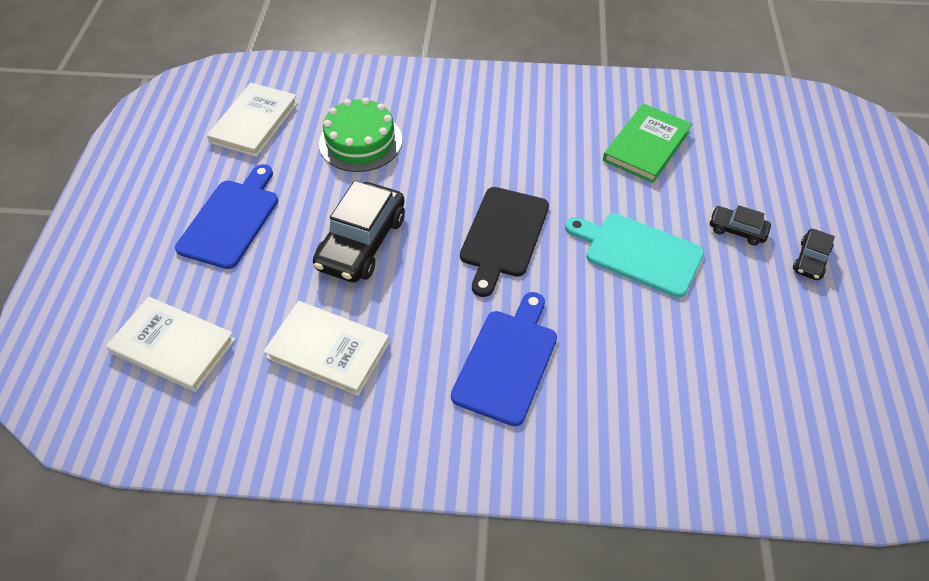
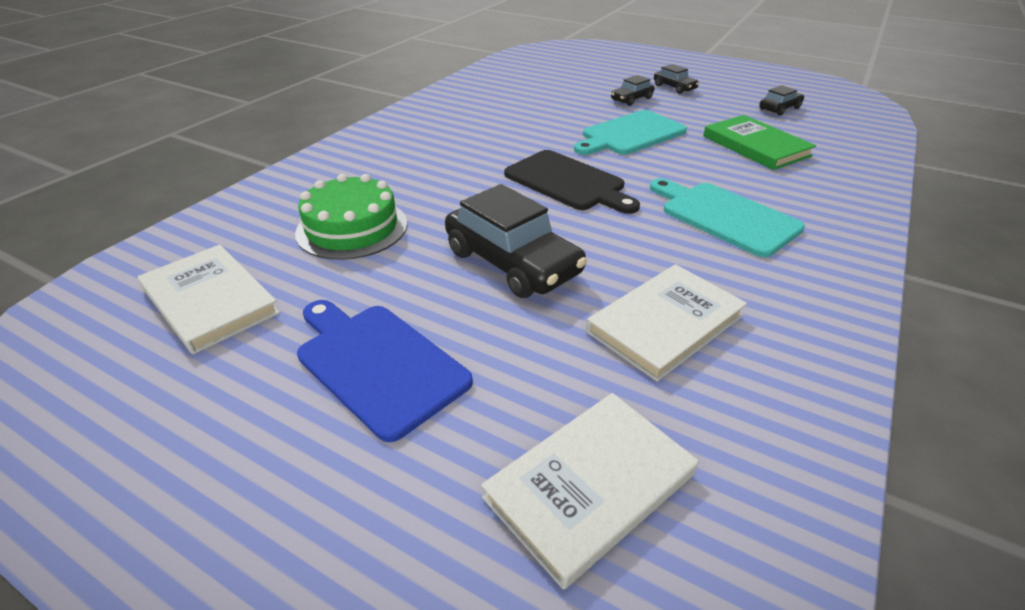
camera: 65 degrees left, 15 degrees down
(507, 362) = (725, 216): blue cutting board -> turquoise cutting board
(646, 145) = (517, 104): green book -> green book (755, 146)
(828, 377) = (779, 108): none -> black car

